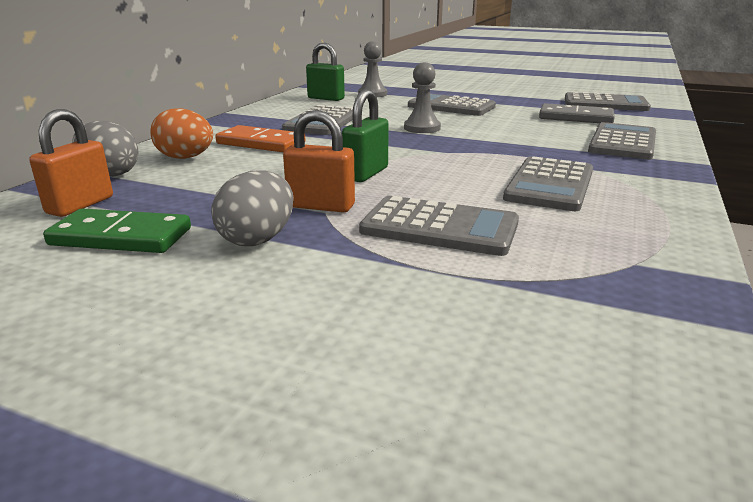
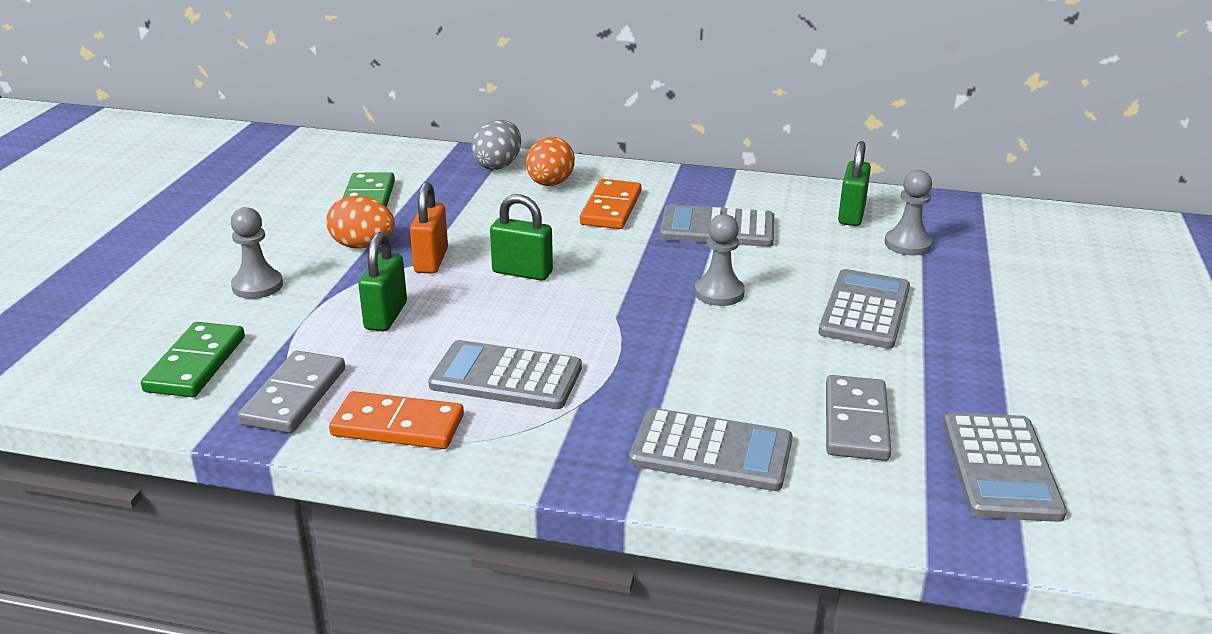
camera: 80 degrees right, 5 degrees up
(80, 205) = (425, 173): orange padlock -> none
(258, 239) = (363, 246): grey egg -> orange egg
(337, 307) = (257, 286): none -> grey pawn
(439, 227) = (386, 316): grey calculator -> green padlock
(564, 347) = (195, 364): none -> green domino
(618, 272) = (294, 396): none -> grey domino
(646, 223) = (398, 426): none -> orange domino

